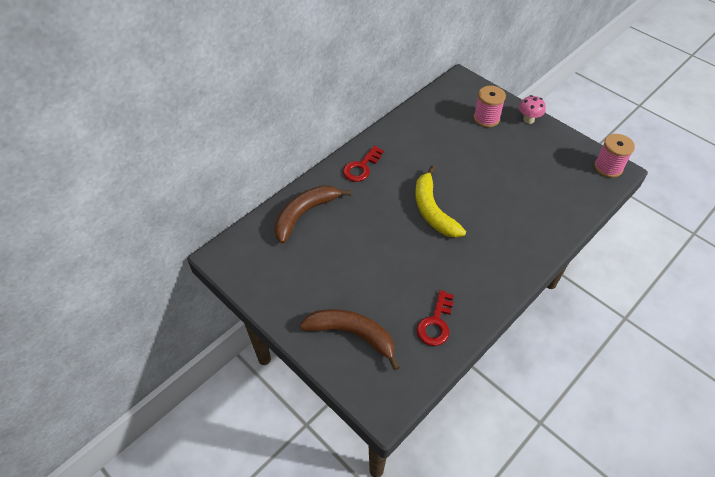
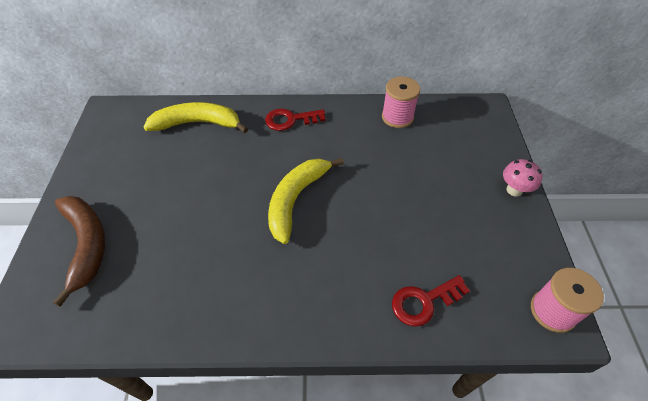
camera: 45 degrees right, 0 degrees up
(304, 214) = (198, 123): brown banana -> yellow banana
(436, 323) = (153, 300): red key -> red key (424, 302)
(486, 118) = (466, 158): pink spool -> pink spool (397, 117)

